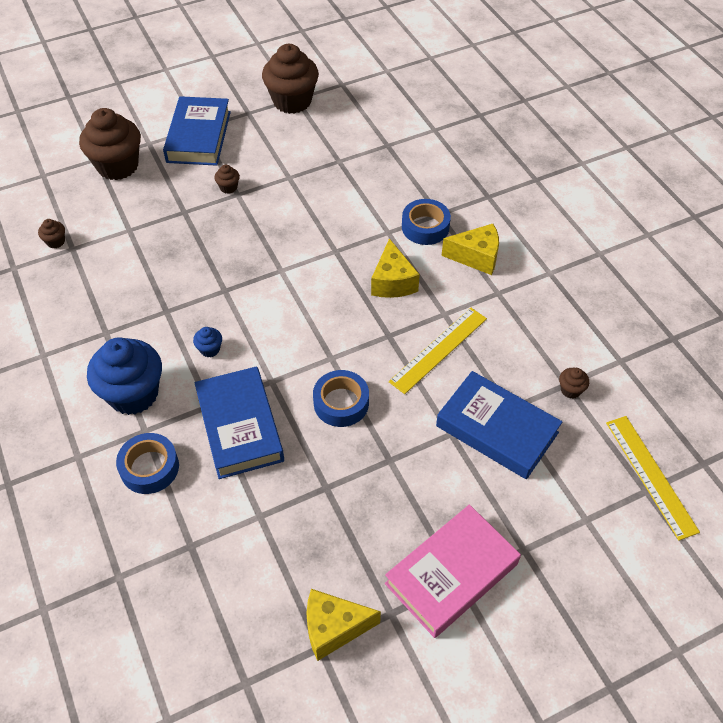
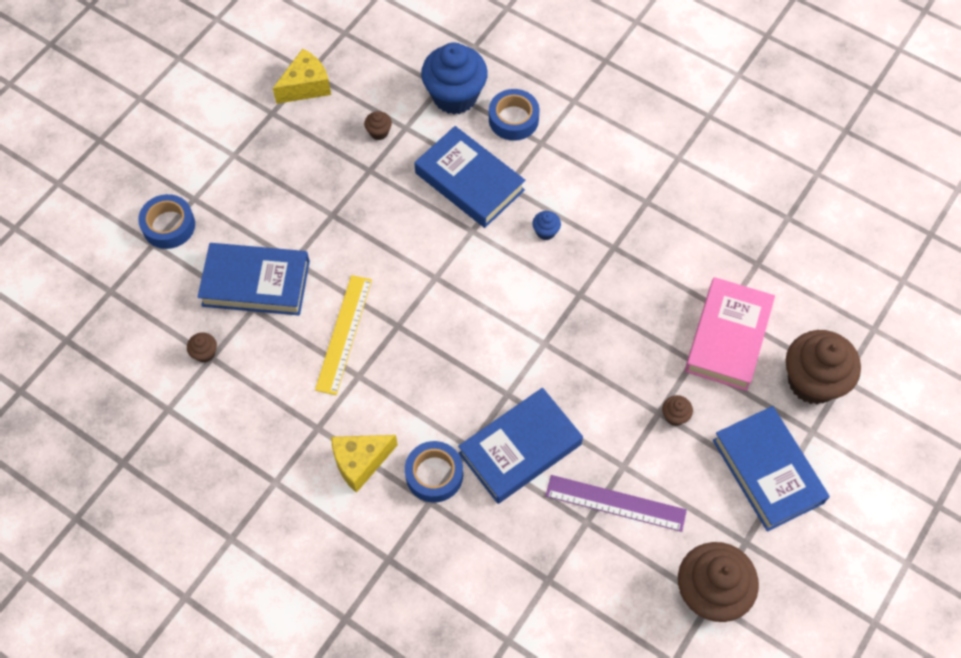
camera: 150 degrees right, 10 degrees up
(55, 242) = (779, 262): brown cupcake -> brown cupcake (379, 132)
(133, 394) = (575, 164): blue cupcake -> blue cupcake (455, 96)
(311, 162) = (615, 503): none -> purple ruler
(341, 403) = (400, 241): blue tape -> blue tape (169, 226)
(352, 215) = (520, 449): none -> blue book
(392, 282) = (428, 386): yellow cheese -> none
(451, 574) = (241, 156): pink book -> pink book (728, 337)
(650, 475) = (109, 306): yellow ruler -> none

